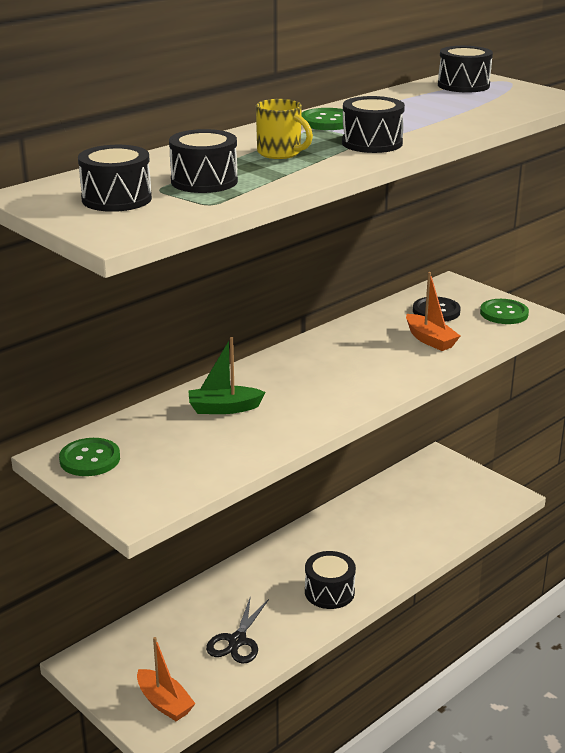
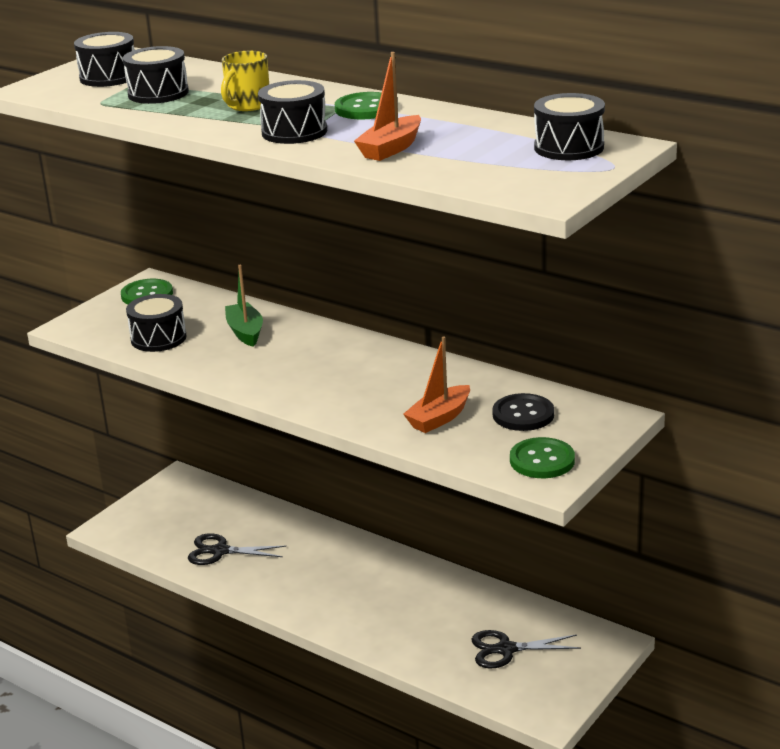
camera: 80 degrees right, 0 degrees up
(164, 703) = (134, 529): orange boat -> orange boat (391, 148)
(329, 592) = (306, 594): black drum -> black drum (158, 338)
(434, 501) = (506, 649): none -> black scissors

